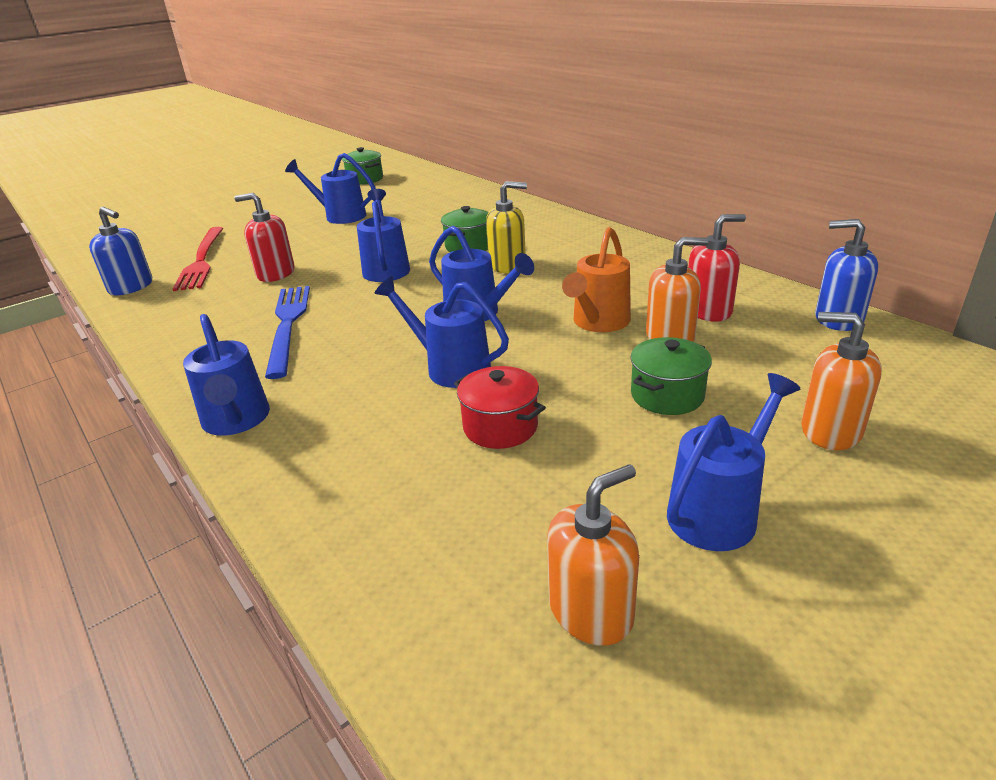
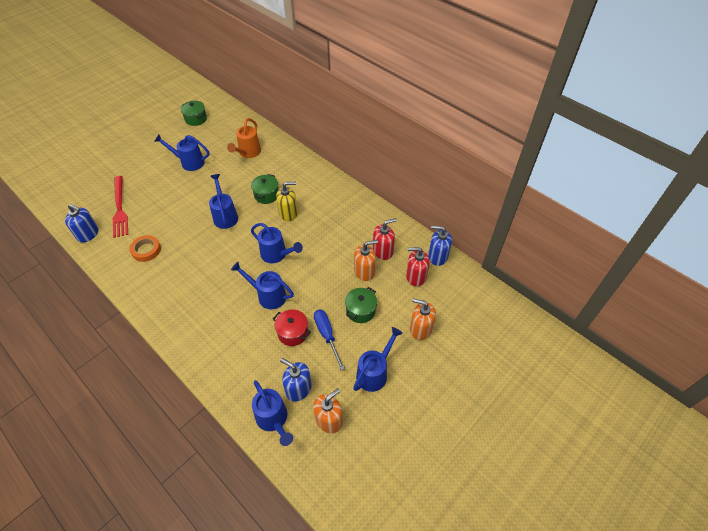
camera: 10 degrees left, 20 degrees up
(224, 305) = (146, 250): none -> orange tape
(237, 421) = (178, 335): blue watering can -> blue watering can (274, 420)
(275, 273) = (166, 221): red soap dispenser -> red soap dispenser (415, 276)
(288, 325) = (184, 266): blue fork -> none
(505, 532) = (298, 388): none -> blue soap dispenser
(584, 434) = (327, 335): none -> blue screwdriver
(598, 323) = (333, 261): orange watering can -> orange watering can (248, 153)

